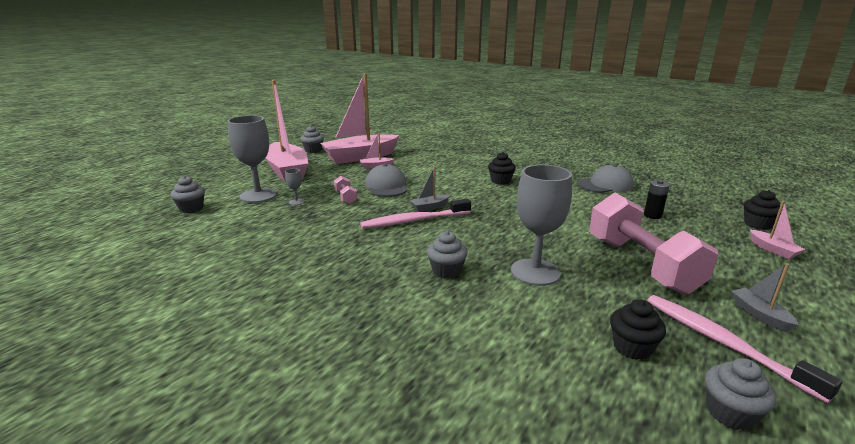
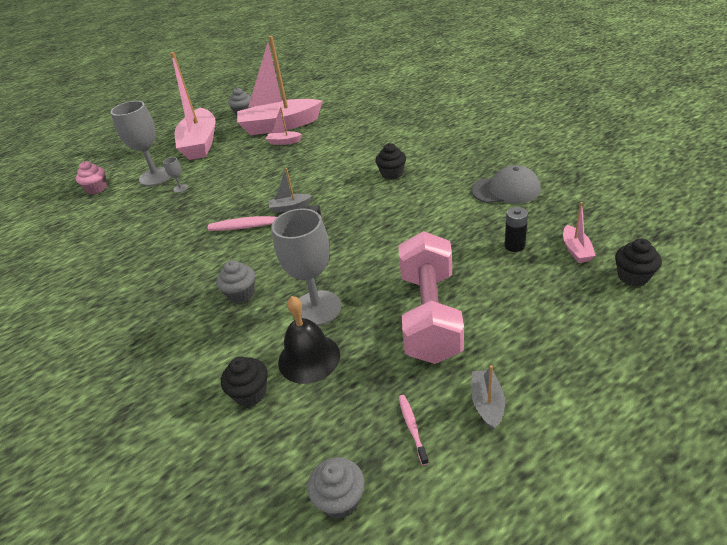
camera: 25 degrees right, 15 degrees up
(191, 208) = (97, 188): grey cupcake -> pink cupcake
(346, 197) = (225, 186): pink dumbbell -> none
(386, 186) = (273, 173): grey cap -> none
(569, 308) = (309, 358): none -> black bell
(632, 347) = (323, 413): black cupcake -> black cupcake (250, 393)
(722, 343) = (412, 427): pink toothbrush -> pink toothbrush, size x0.46
(773, 250) = (607, 318): pink boat -> pink boat (576, 250)

